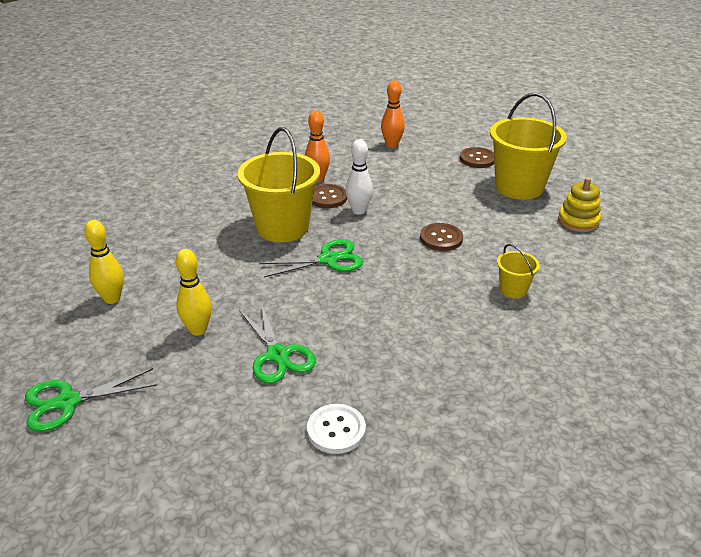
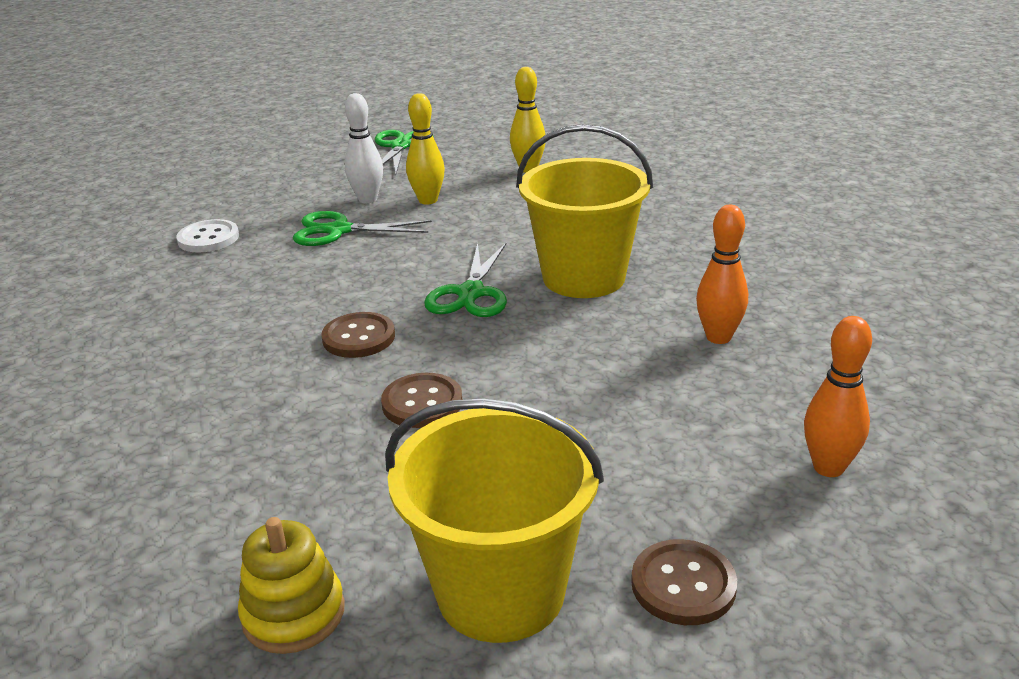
camera: 120 degrees right, 5 degrees down
(327, 197) = (643, 331): brown button -> brown button (359, 337)
(359, 211) = (577, 349): white bowling pin -> white bowling pin (367, 199)
(513, 290) = (230, 421): yellow bucket -> none

